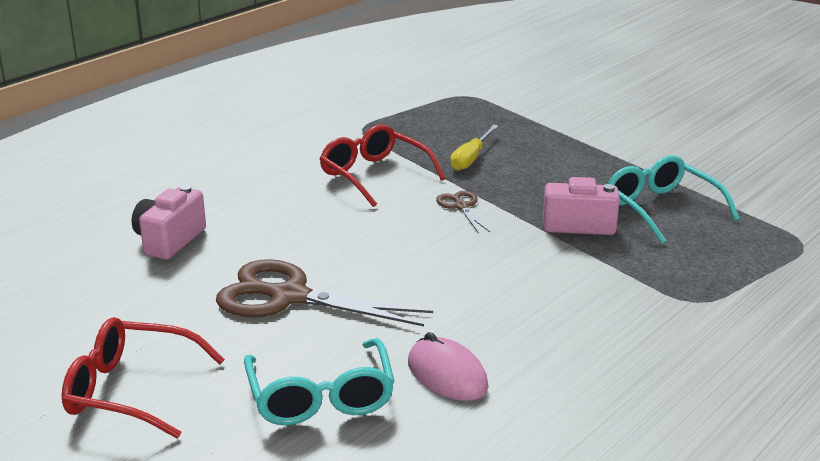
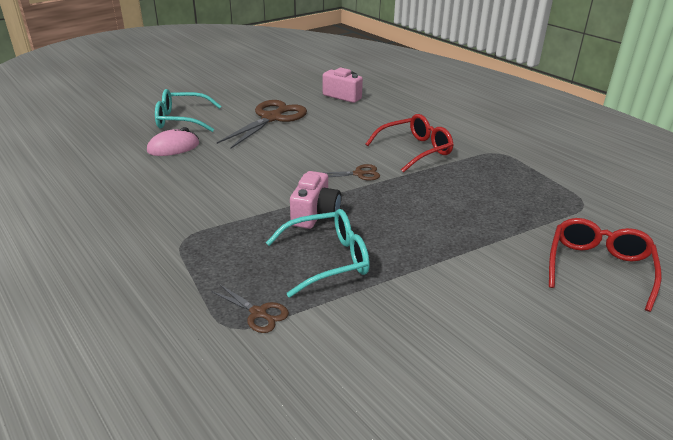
camera: 100 degrees right, 5 degrees up
(131, 390) = (218, 88): red glasses -> red glasses (598, 268)
(471, 158) = (441, 188): yellow screwdriver -> none
(772, 233) = (258, 313): none -> brown scissors

